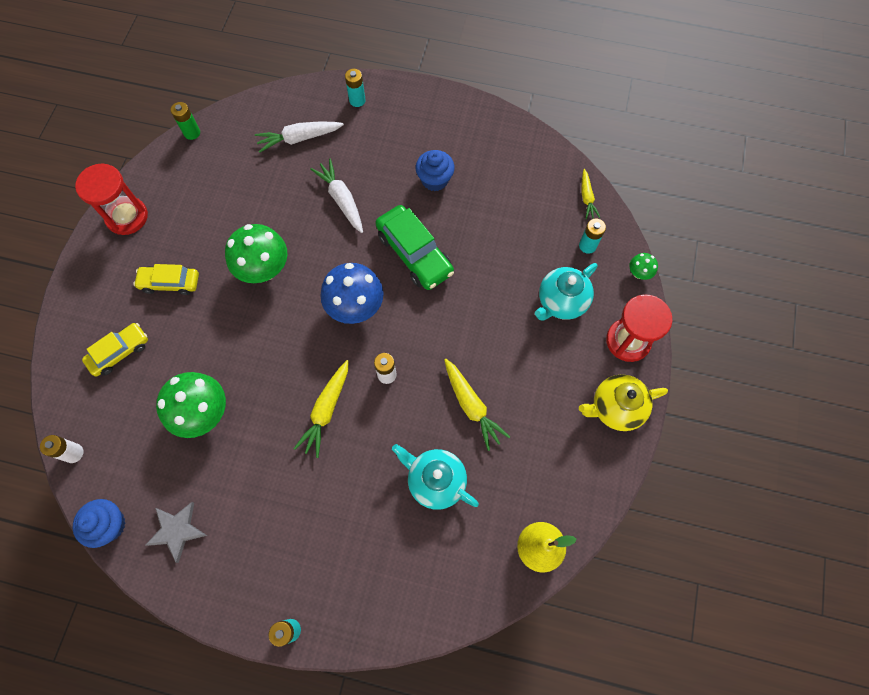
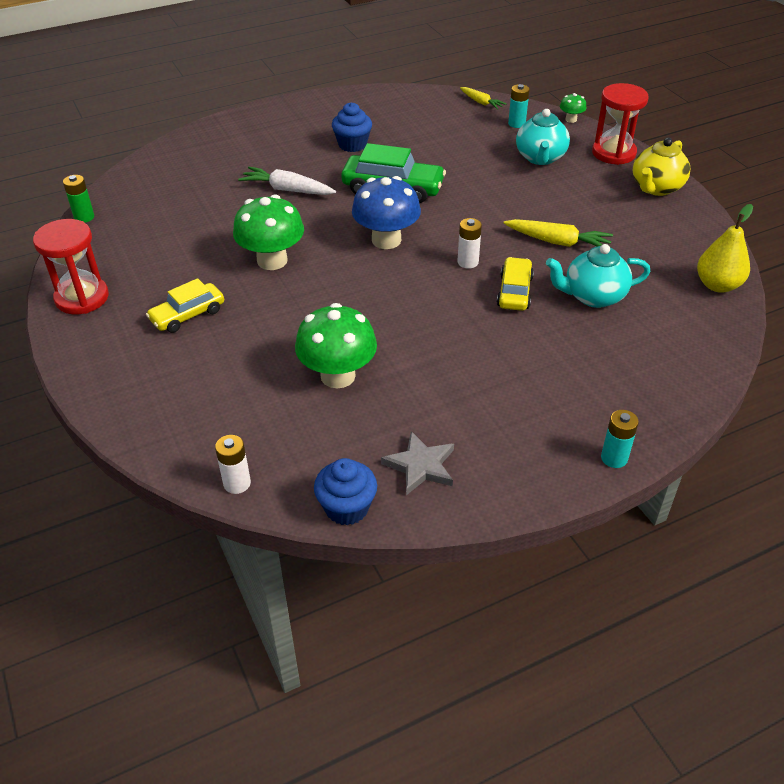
camera: 40 degrees left, 25 degrees down
(119, 352) = (194, 386): yellow car -> yellow car (514, 292)
(299, 138) = (199, 175): white carrot -> none
(326, 410) = (447, 309): yellow carrot -> none
(357, 100) = (224, 133): turquoise battery -> none

